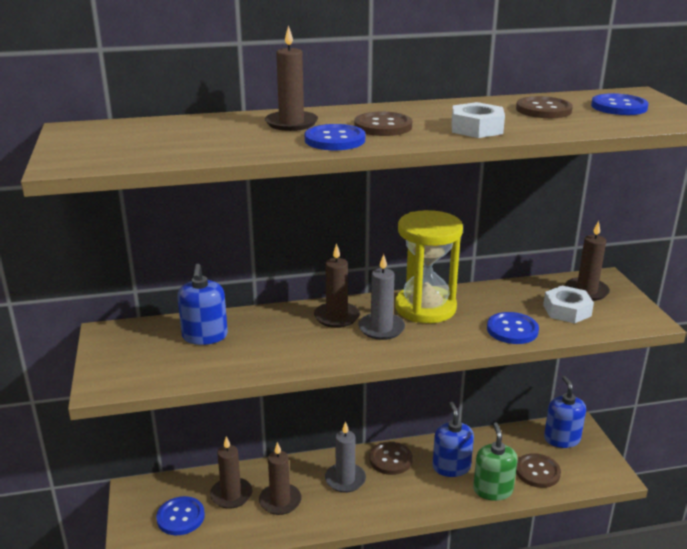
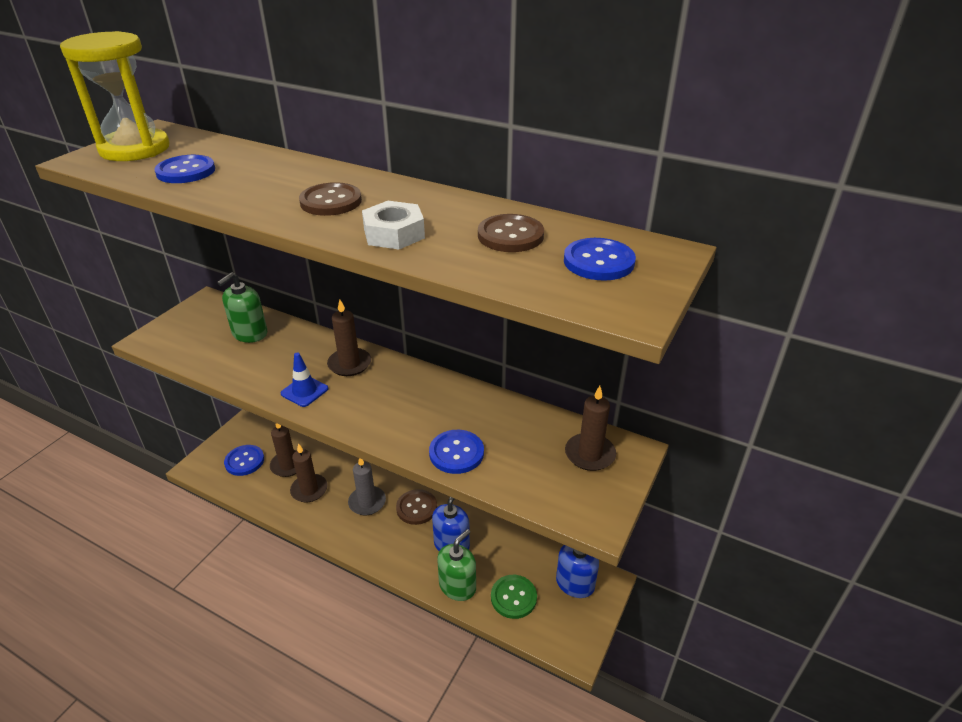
camera: 40 degrees right, 10 degrees up
(205, 336) = (249, 333): blue soap dispenser -> green soap dispenser
(291, 123) = (280, 173): brown candle -> none
(334, 349) = (304, 391): none -> blue traffic cone
(335, 140) = (264, 202): blue button -> blue button (186, 171)
(381, 328) = (362, 392): grey candle -> none
(425, 308) = (424, 392): yellow hourglass -> yellow hourglass (135, 149)
(537, 472) = (513, 597): brown button -> green button
(567, 310) = (536, 463): white nut -> none

